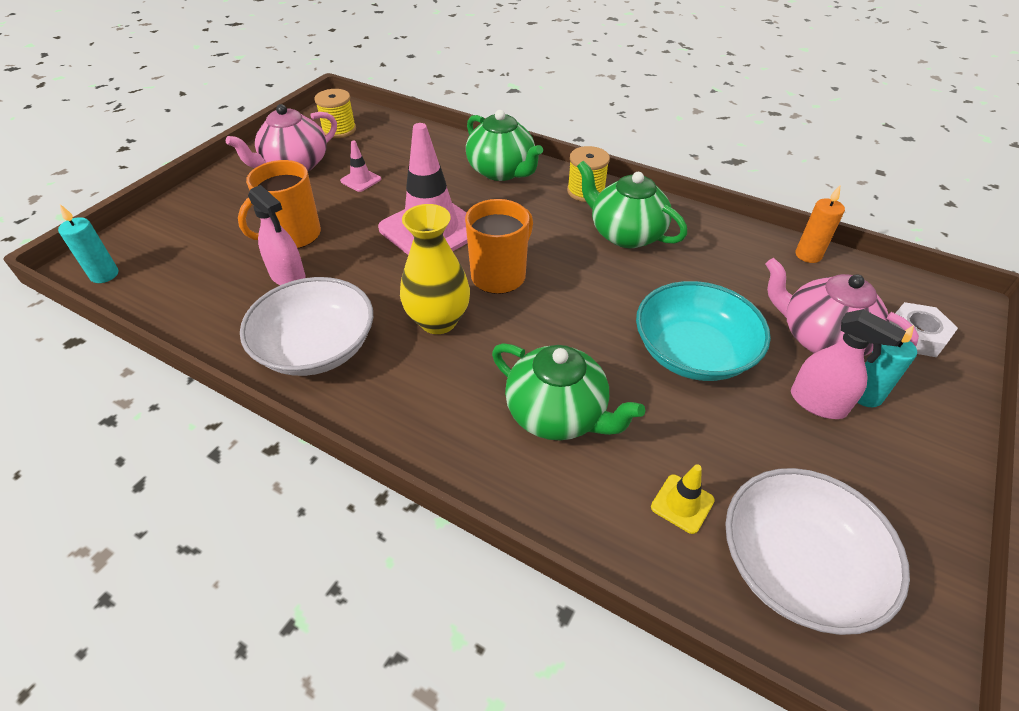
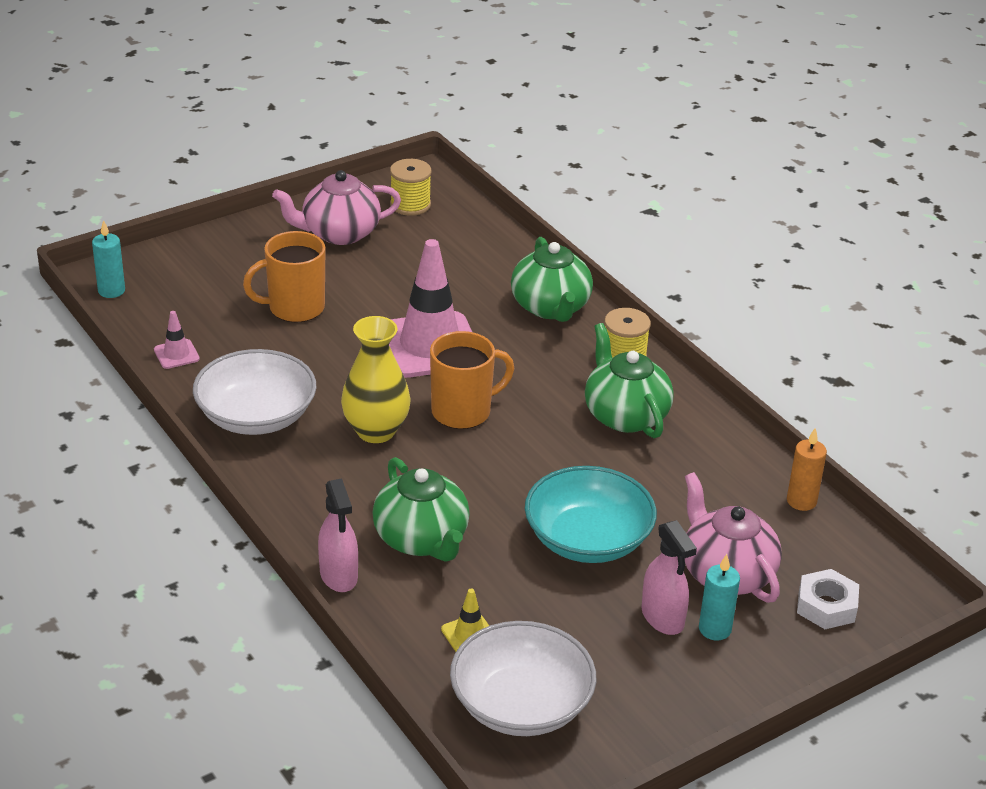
camera: 25 degrees right, 10 degrees down
(288, 276) = (267, 345): pink spray bottle -> pink spray bottle (338, 575)
(361, 180) = (395, 271): pink traffic cone -> pink traffic cone (176, 354)

